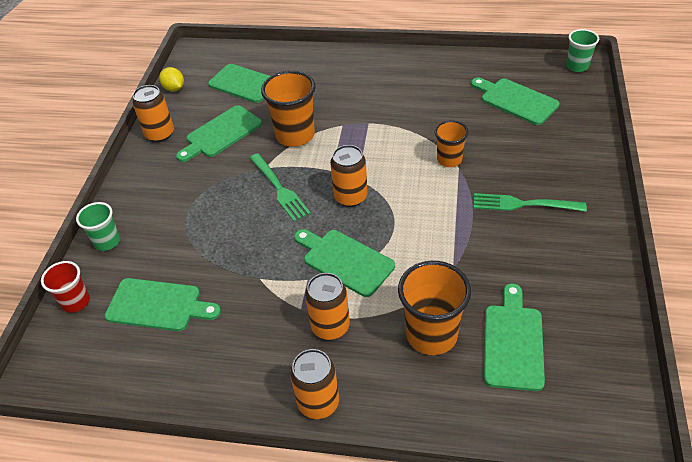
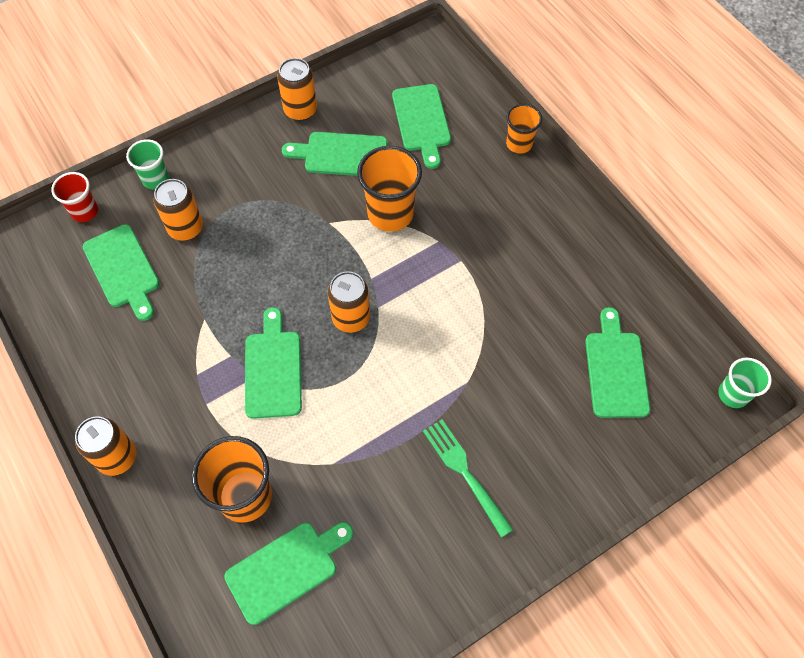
camera: 45 degrees right, 15 degrees up
(174, 88) = (365, 71): yellow lemon -> none
(279, 189) = (313, 254): green fork -> none
(330, 326) = (195, 410): orange can -> orange can (185, 228)
(449, 160) = (470, 366): orange cup -> orange cup (519, 144)

